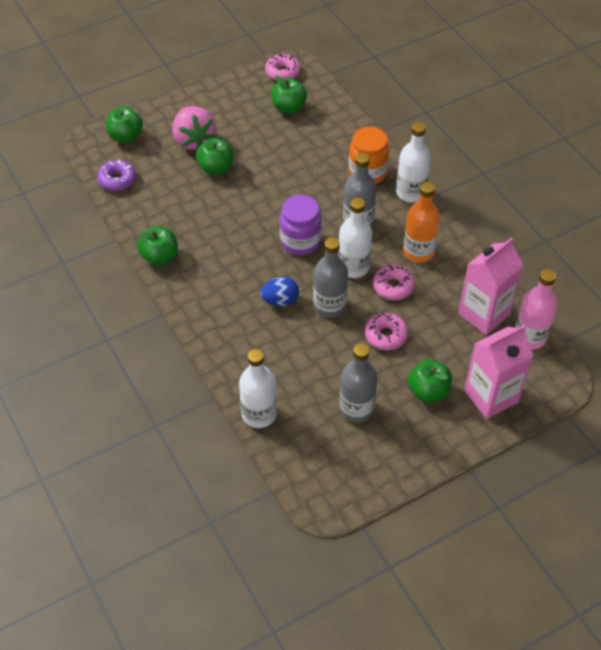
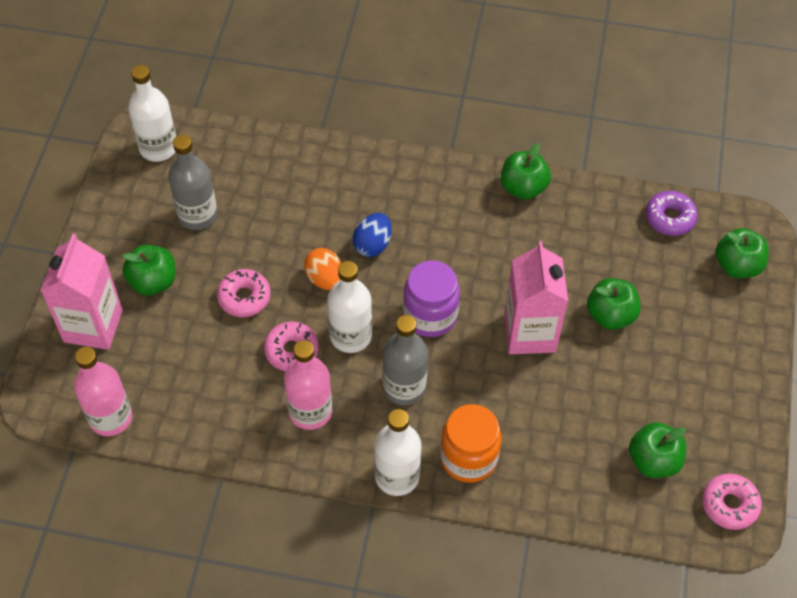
camera: 130 degrees right, 5 degrees up
(194, 140) = (676, 325): pink strawberry -> none
(259, 414) = (269, 145): white bottle -> white bottle (158, 148)
(329, 306) = (325, 279): grey bottle -> orange egg
(418, 252) = (310, 411): orange bottle -> pink bottle
(484, 314) = (177, 402): pink carton -> pink carton (529, 333)

